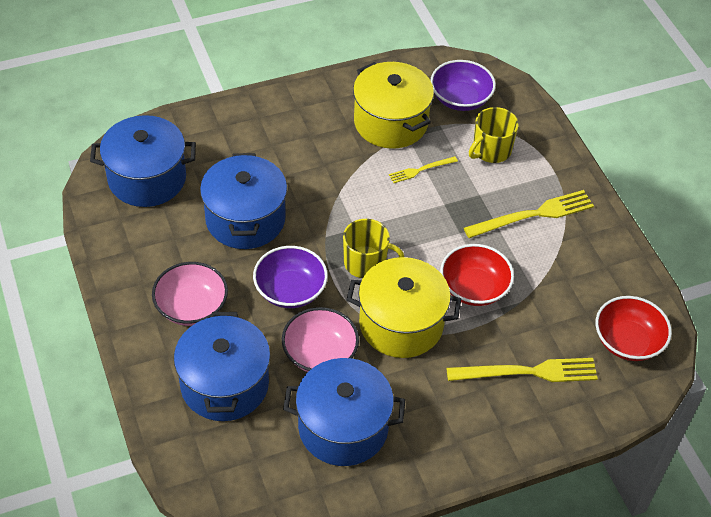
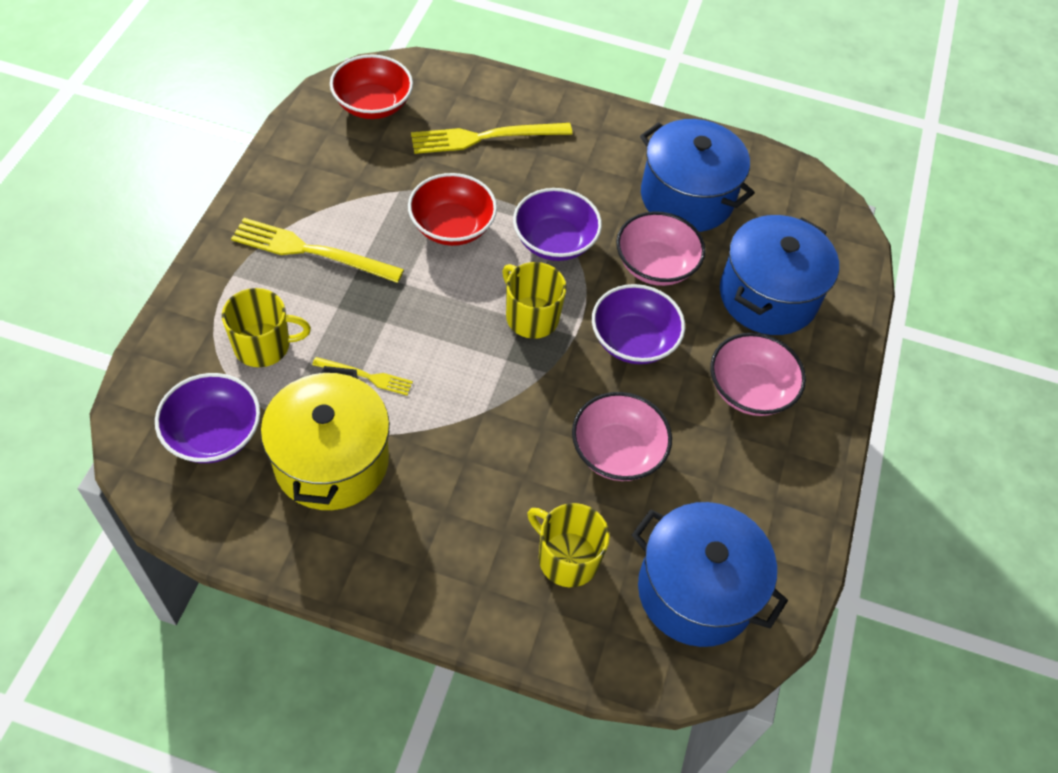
camera: 145 degrees left, 5 degrees up
(228, 153) = (567, 558): none -> yellow mug
(245, 219) = (617, 451): blue pot -> pink bowl
(401, 324) = (554, 241): yellow pot -> purple bowl
(527, 372) = (485, 137): yellow fork -> yellow fork turned 45 degrees counterclockwise

